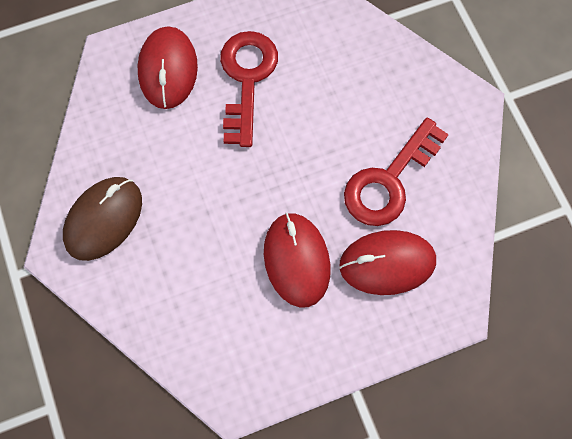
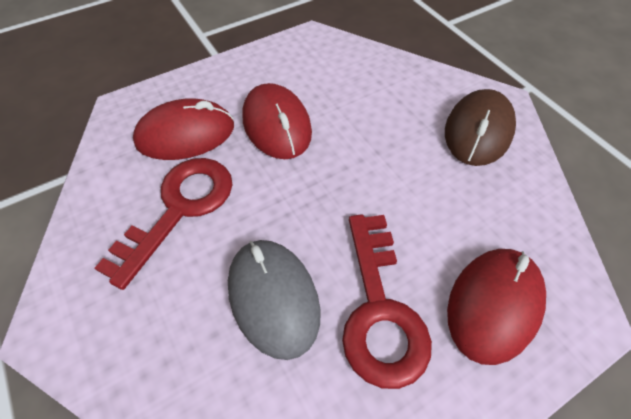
camera: 170 degrees right, 15 degrees down
(168, 70) = (493, 305): red mouse -> red mouse turned 45 degrees clockwise
(319, 98) = (273, 298): none -> grey mouse

